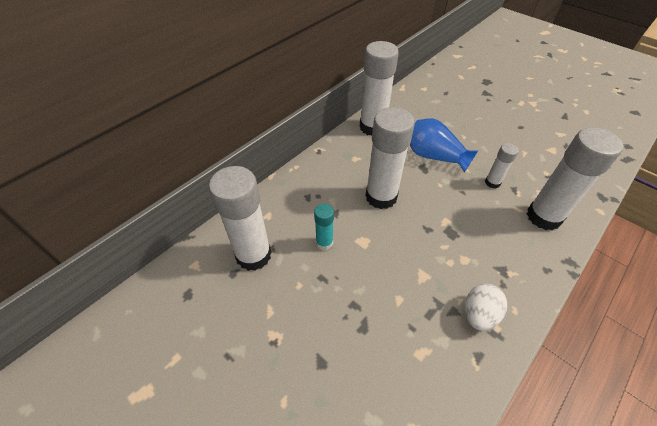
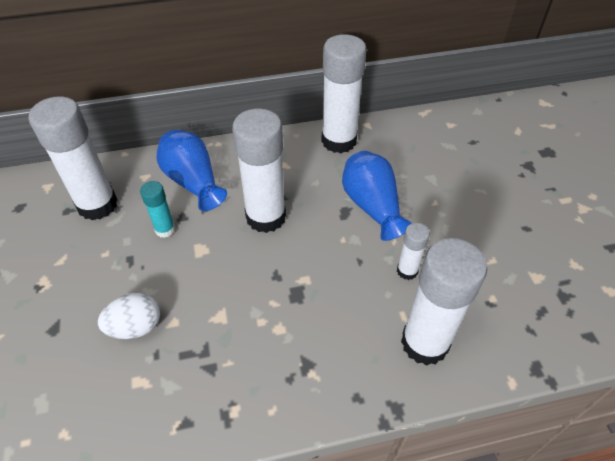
camera: 35 degrees right, 0 degrees up
(307, 200) = (193, 181): none -> blue vase
(479, 314) = (230, 388): white egg -> white egg (136, 327)

